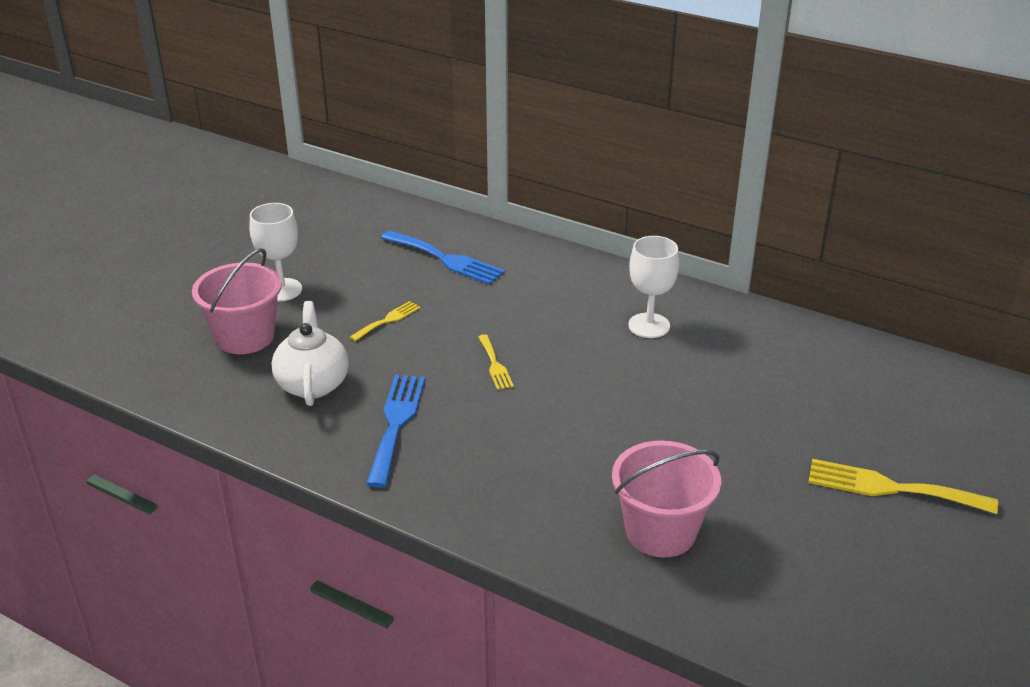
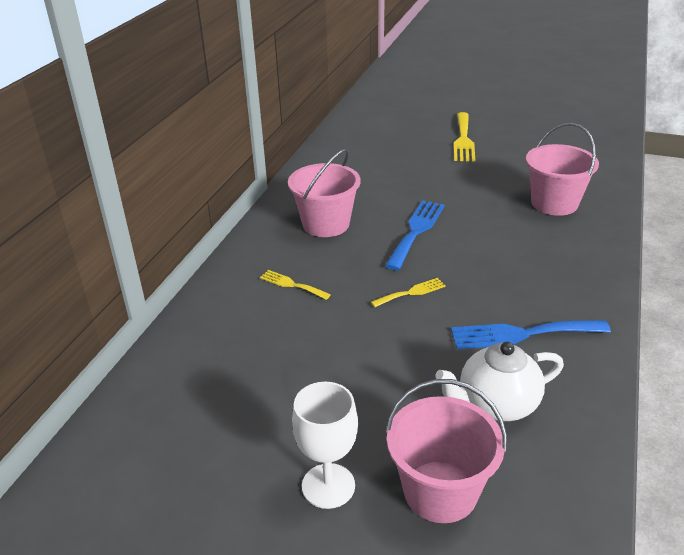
camera: 100 degrees left, 0 degrees up
(388, 320) = (365, 374): yellow fork -> yellow fork (292, 284)
(446, 259) = (236, 353): blue fork -> blue fork (416, 231)
(649, 325) = (326, 224): white goblet -> pink bucket

